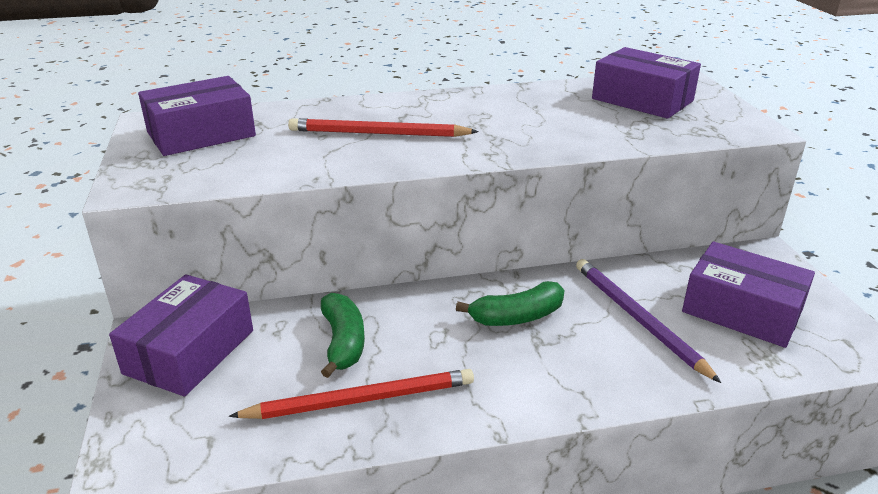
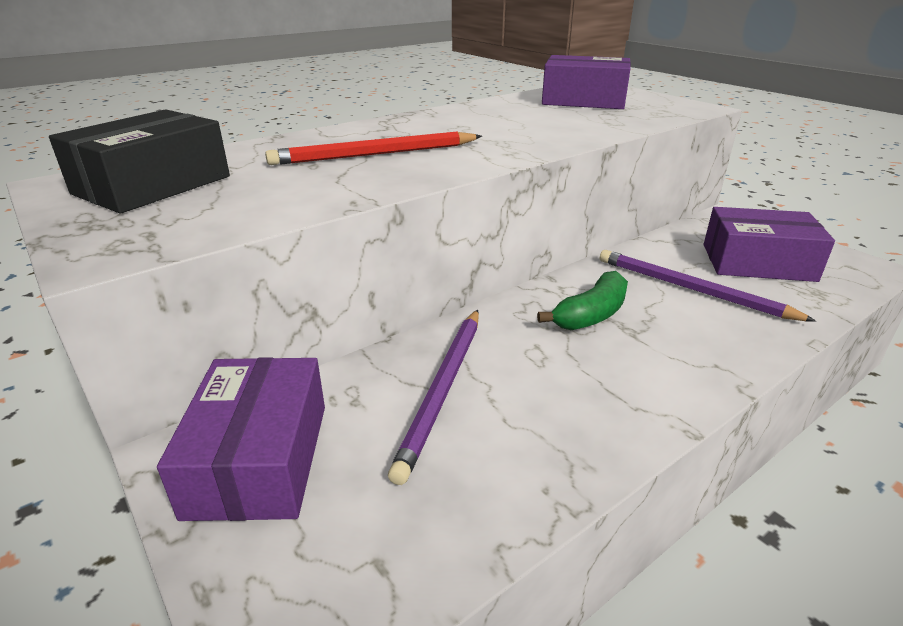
camera: 25 degrees left, 0 degrees up
(201, 134) = (152, 185): purple box -> black box
(343, 342) = (443, 389): green banana -> purple pencil
(360, 400) = (519, 445): red pencil -> none

